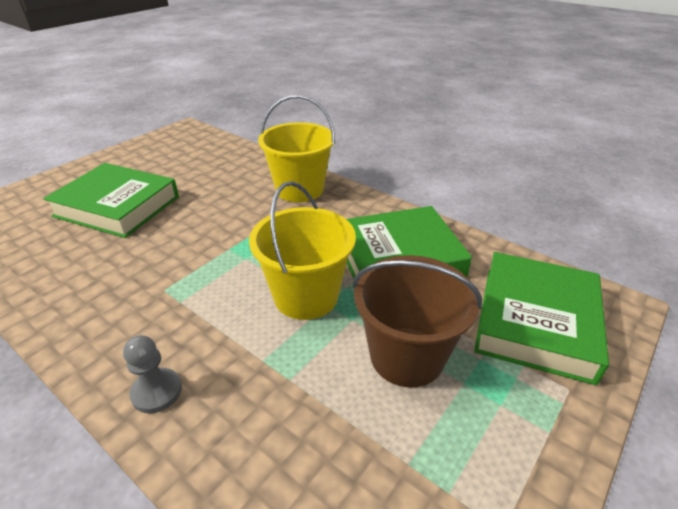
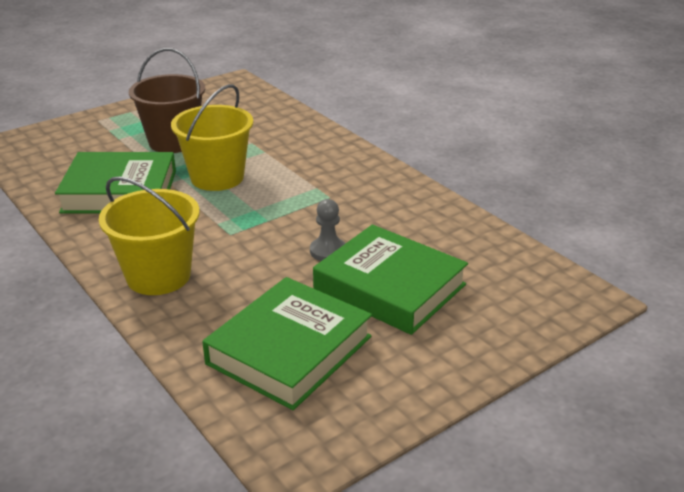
camera: 165 degrees left, 5 degrees down
(157, 392) = (332, 148): grey pawn -> grey pawn (328, 251)
(535, 321) = (71, 144): green book -> green book (289, 350)

